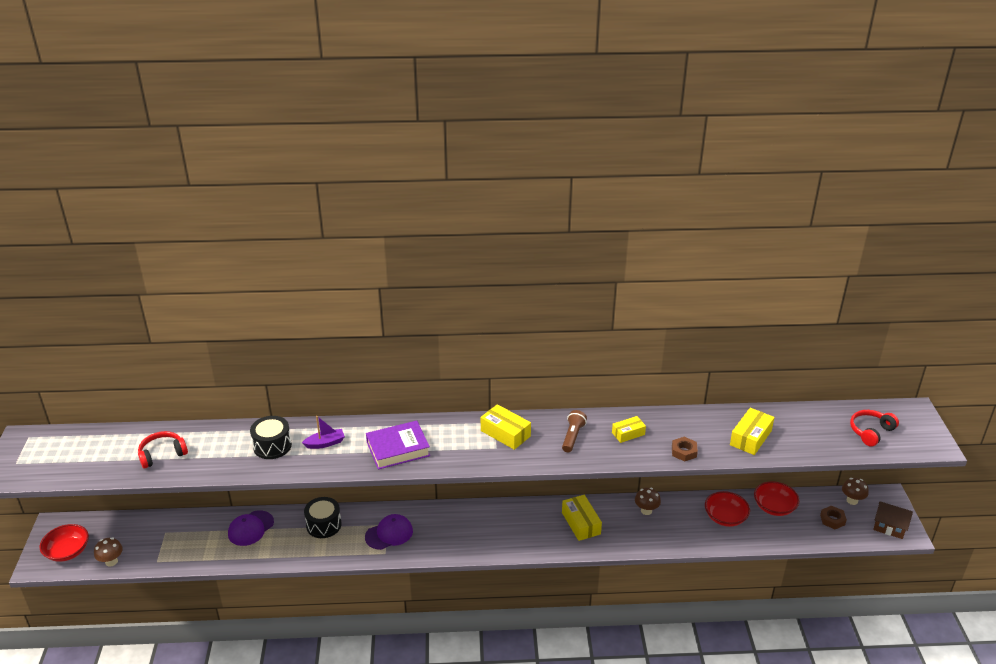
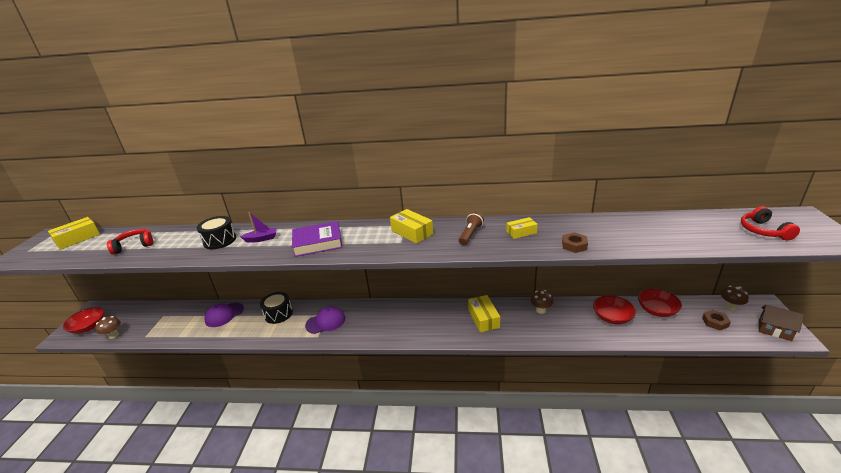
camera: 10 degrees right, 5 degrees down
(750, 438) = (639, 235): yellow box -> yellow box (78, 239)
(871, 432) = (763, 231): red headphones -> red headphones turned 60 degrees counterclockwise

